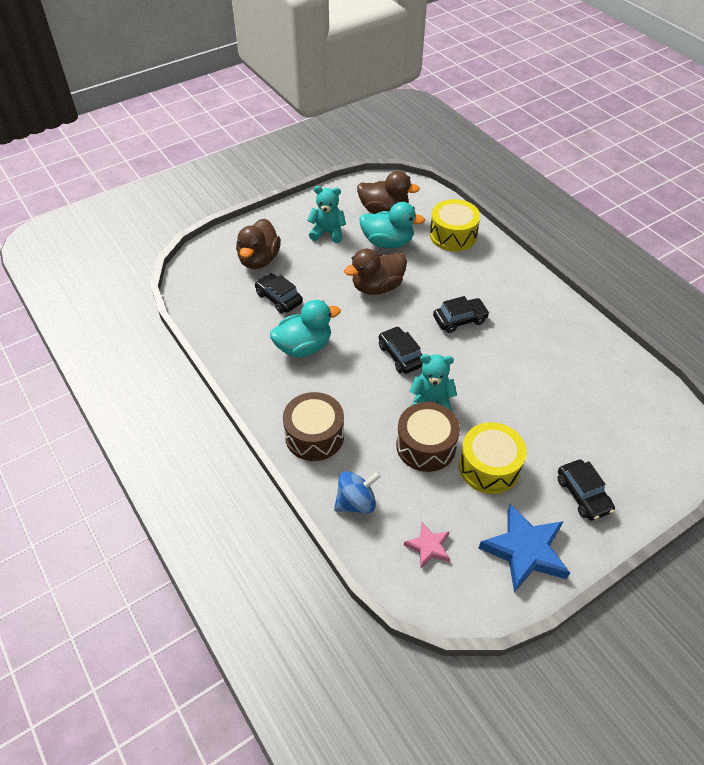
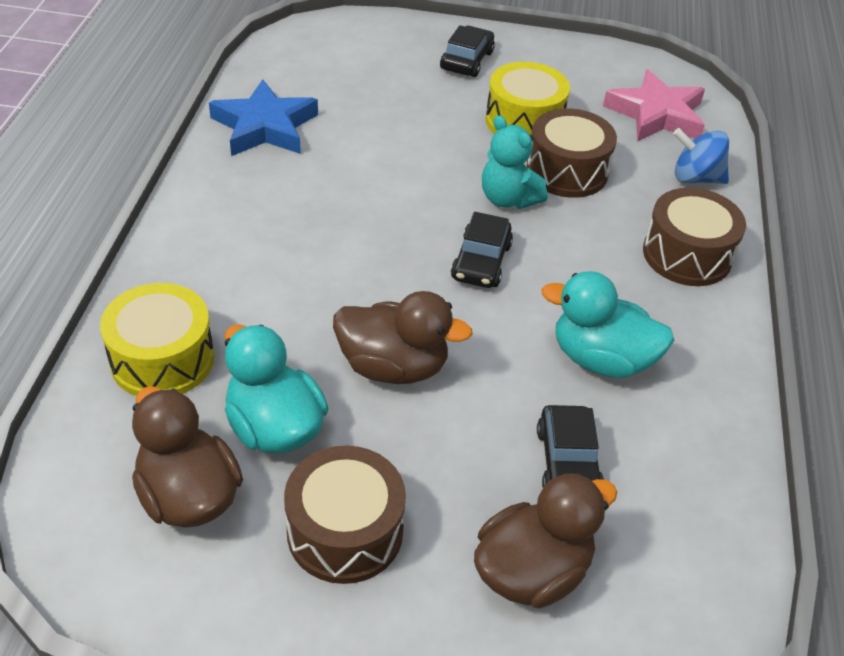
camera: 140 degrees left, 5 degrees down
(327, 233) = (345, 531): turquoise teddy bear -> brown drum
(428, 547) = (656, 114): pink star -> pink star, size x1.86
(459, 319) = (348, 247): black car -> none
(525, 550) = (571, 67): blue star -> blue star (264, 127)

